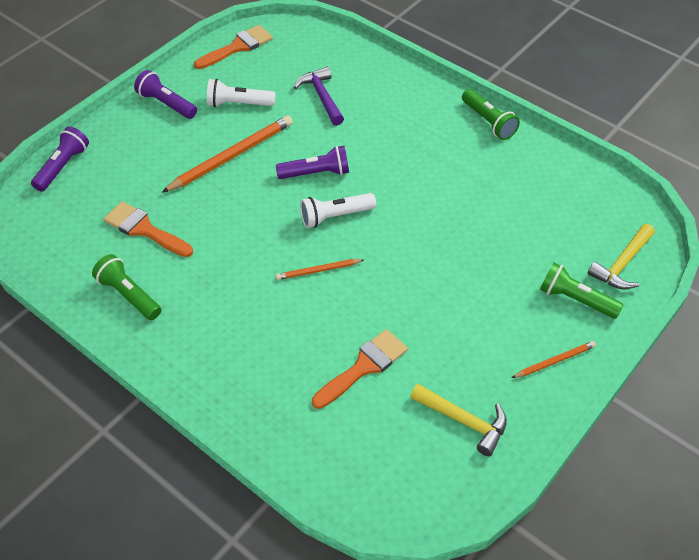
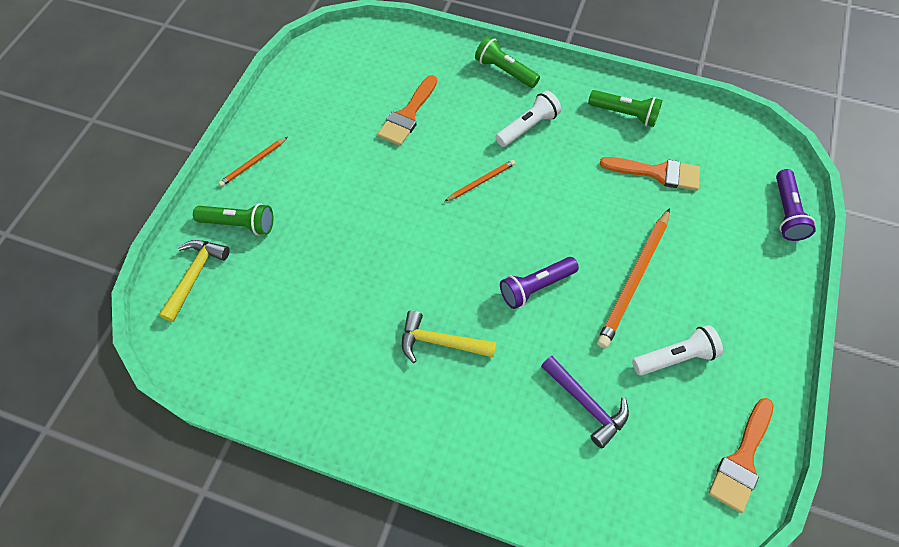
camera: 160 degrees right, 10 degrees up
(166, 104) = (753, 328): purple flashlight -> none
(335, 216) = (492, 241): white flashlight -> white flashlight (528, 127)
(464, 421) = (318, 99): yellow hammer -> yellow hammer (440, 342)
(488, 122) = (368, 432): green flashlight -> green flashlight (505, 71)

